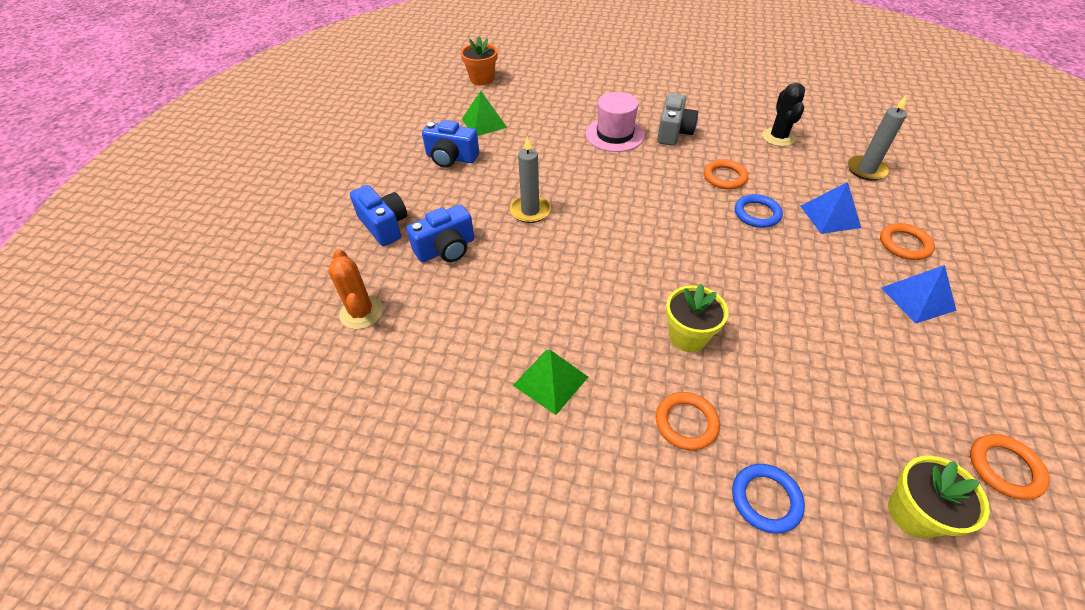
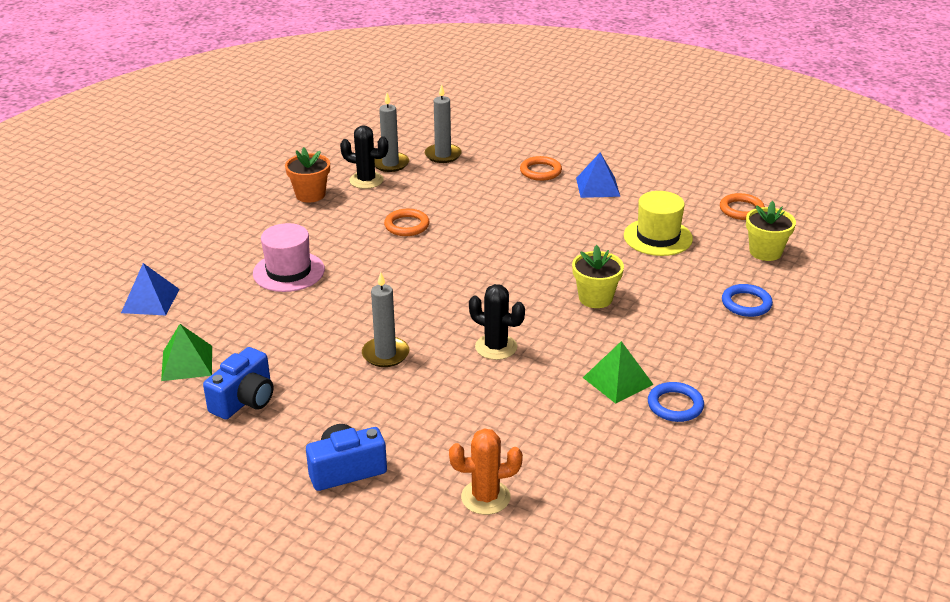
camera: 75 degrees left, 15 degrees down
(446, 249) = (415, 423): blue camera -> none
(482, 79) = (74, 350): orange flower pot -> orange flower pot (310, 195)
(568, 276) = (496, 347): none -> black cactus
(673, 132) = (313, 234): grey camera -> none
(686, 423) = (678, 321): orange ring -> none
(757, 214) = (468, 224): blue ring -> blue ring (675, 405)
(818, 143) = (390, 164): none -> grey candle
(830, 216) = (491, 191): blue pyramid -> blue pyramid (150, 300)
(853, 376) = (658, 237): none -> yellow hat

